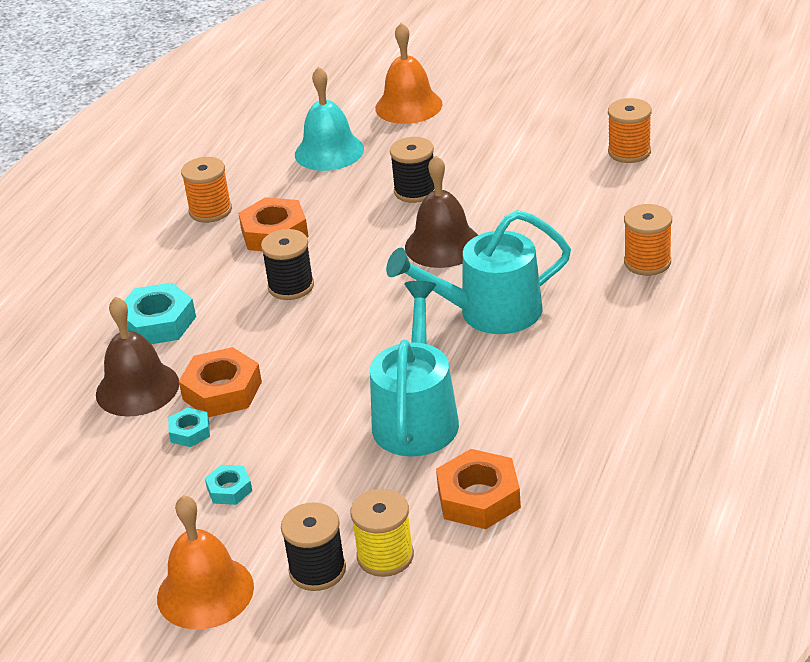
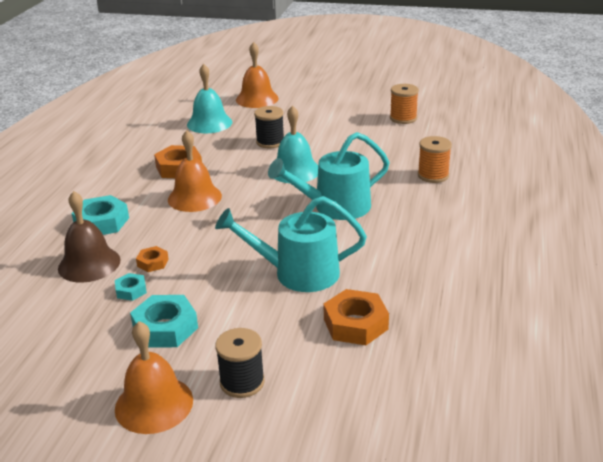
camera: 10 degrees left, 5 degrees down
(210, 211) = (133, 157): orange spool -> none
(222, 391) = (153, 262): orange nut -> orange nut, size x0.54
(229, 489) = (165, 328): turquoise nut -> turquoise nut, size x1.84
(291, 286) = (194, 197): black spool -> orange bell
(385, 556) = (293, 369): yellow spool -> none
(416, 417) = (298, 273): turquoise watering can -> turquoise watering can turned 90 degrees counterclockwise
(443, 245) = (295, 170): brown bell -> turquoise bell

